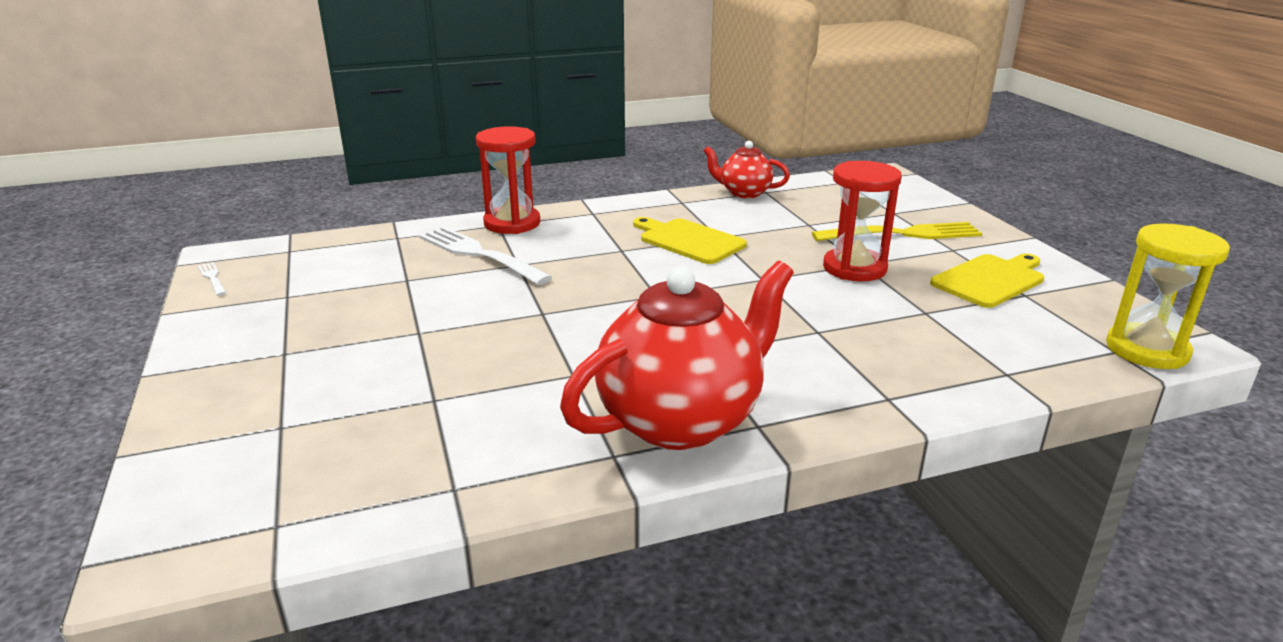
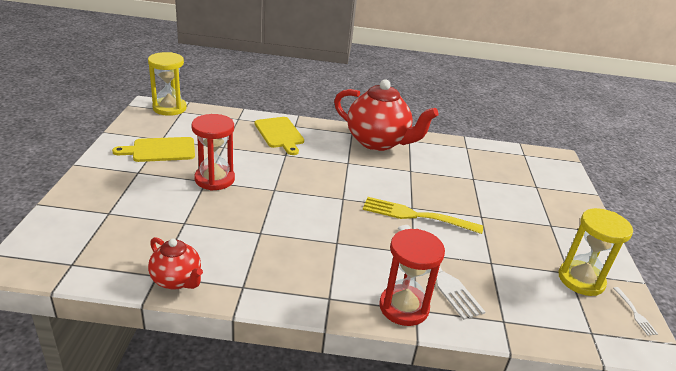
camera: 160 degrees left, 5 degrees up
(272, 292) = (581, 280): none -> yellow hourglass
(681, 420) = (378, 142): red teapot -> red teapot turned 135 degrees counterclockwise
(688, 241) = (284, 235): yellow cutting board -> yellow cutting board (280, 134)
(902, 234) = (143, 192): yellow fork -> yellow fork (417, 216)

